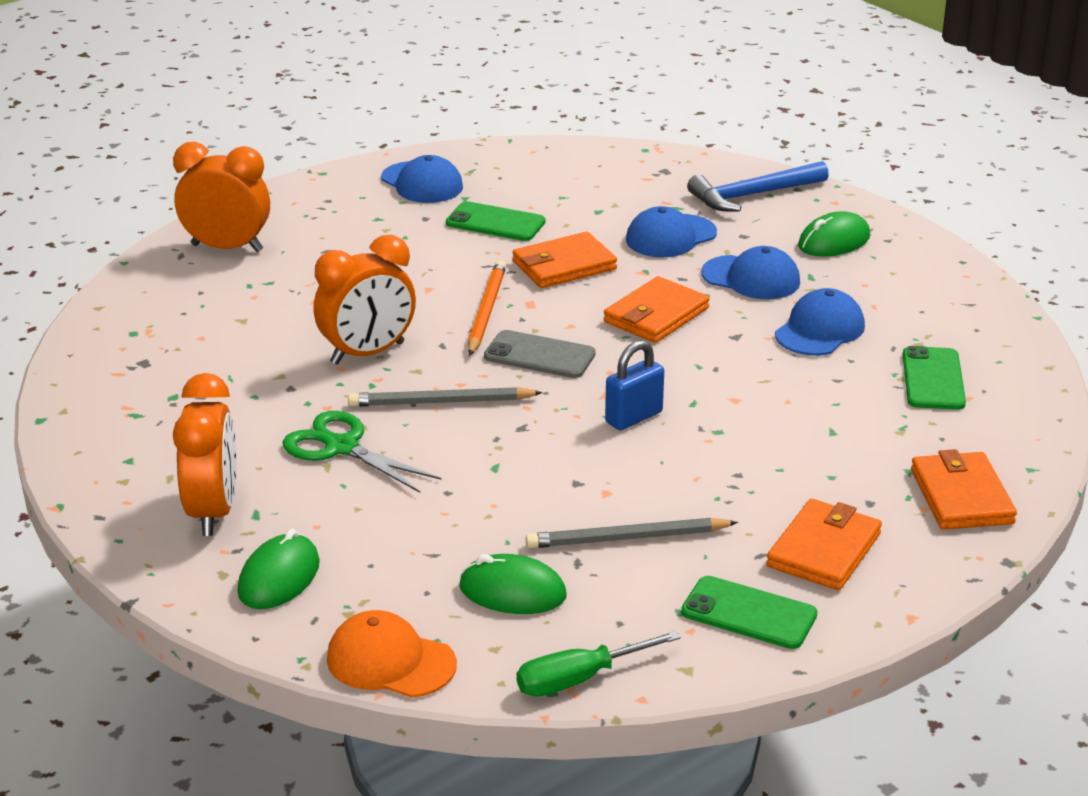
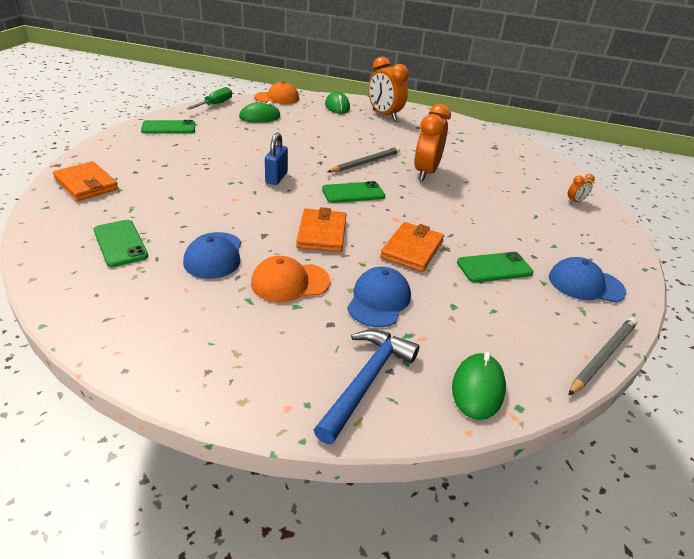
camera: 140 degrees right, 5 degrees up
(227, 248) = (575, 201): orange clock -> orange clock, size x0.44
(341, 447) = (376, 139): green scissors -> none
(486, 311) = (409, 207): orange pencil -> none
(539, 355) = (353, 193): grey phone -> green phone
(627, 538) = (234, 137): grey pencil -> grey pencil (602, 356)
(751, 278) = (290, 282): blue cap -> orange cap
(824, 550) = (149, 151): orange wallet -> none
(834, 241) = (254, 347): green mouse -> green mouse (477, 388)

